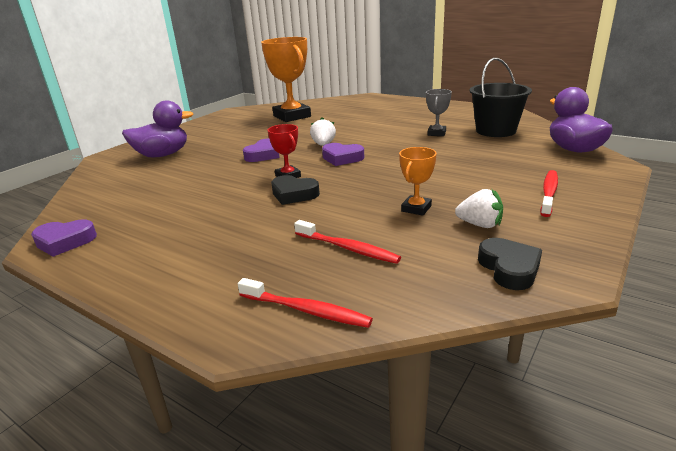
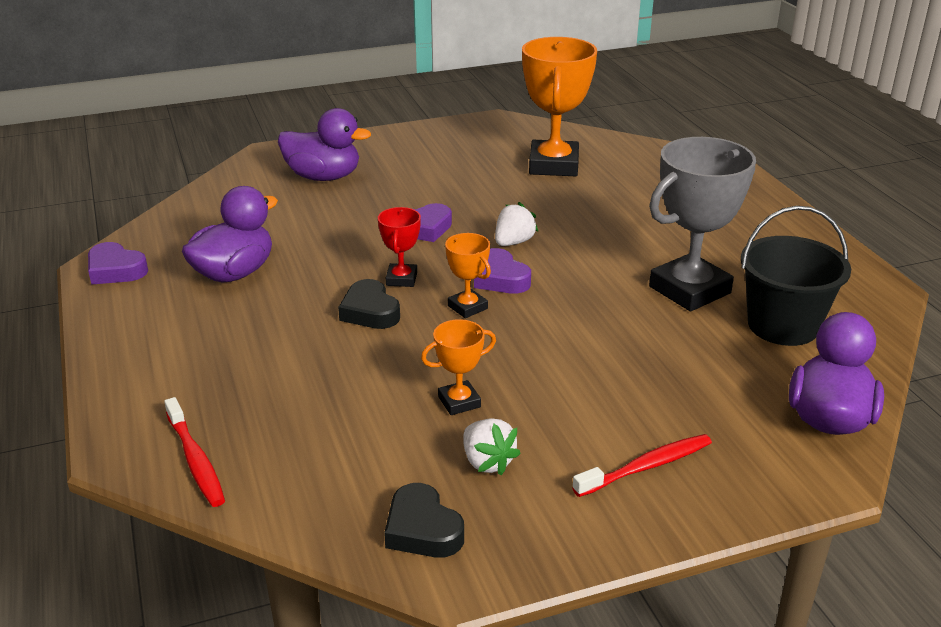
camera: 35 degrees right, 5 degrees up
(170, 210) = (234, 273): none -> purple duck
(346, 173) = (467, 307): none -> orange trophy
(348, 248) = (318, 414): red toothbrush -> none
(436, 133) = (689, 290): grey trophy -> grey trophy, size x2.05
(509, 268) = (422, 529): black heart -> black heart turned 120 degrees clockwise

